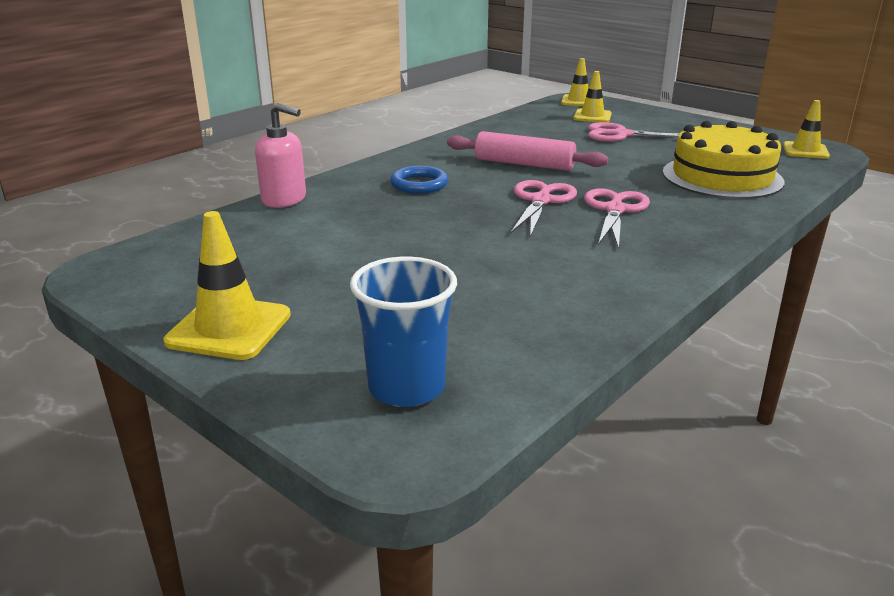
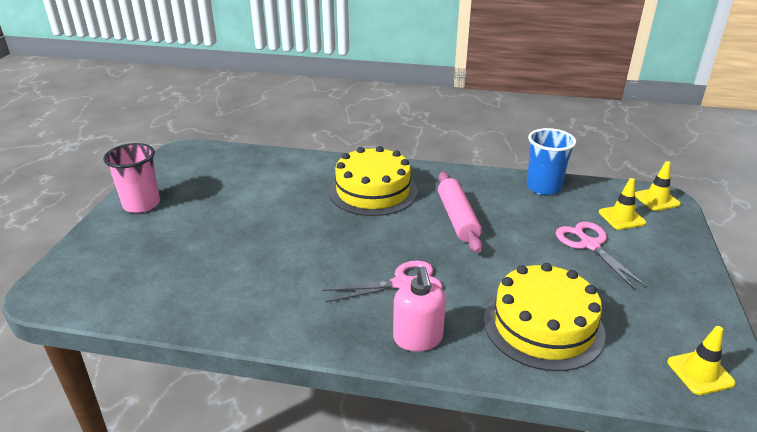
camera: 60 degrees right, 5 degrees up
(229, 328) = (141, 204): yellow traffic cone -> pink cup
(284, 199) = (306, 159): pink soap dispenser -> pink soap dispenser (418, 338)
(406, 387) = (103, 274): blue cup -> blue cup (543, 187)
(419, 184) = (373, 191): blue ring -> yellow cake
(541, 201) = (389, 246): pink scissors -> none

